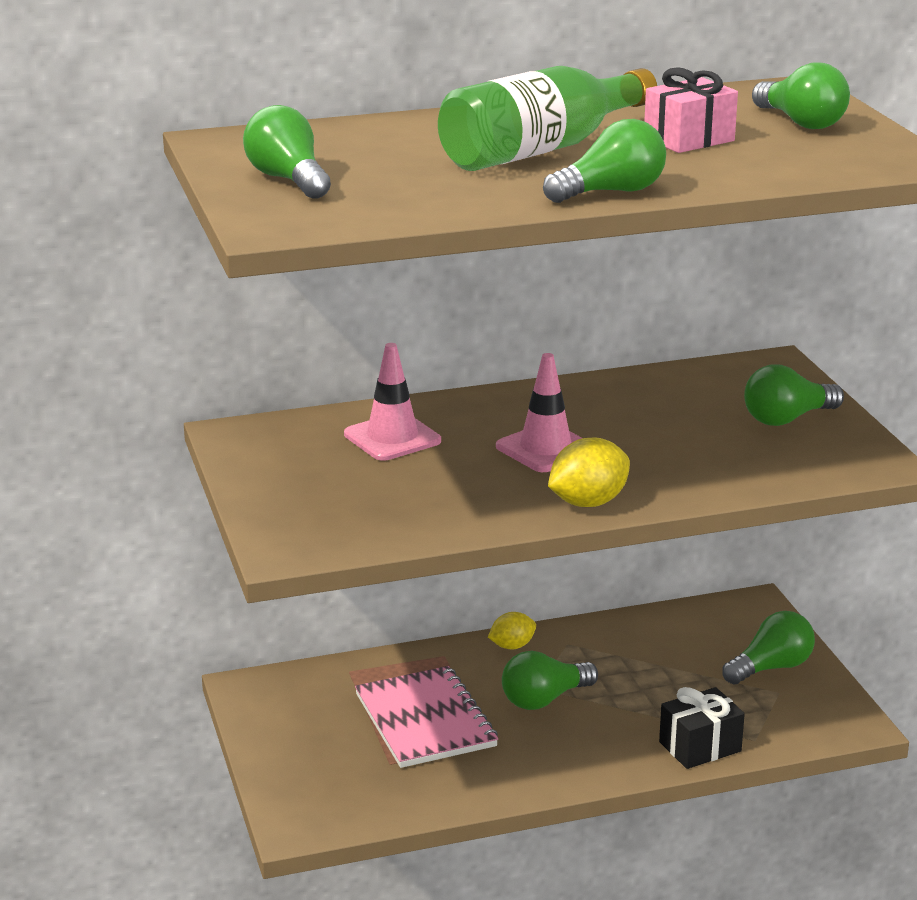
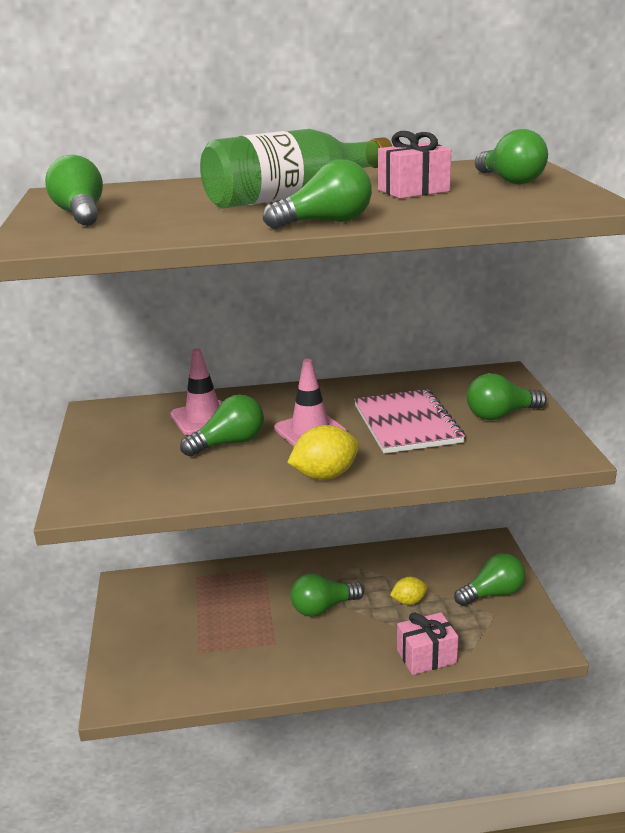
camera: 10 degrees right, 0 degrees up
(425, 720) = (235, 619): pink notebook -> pink notebook (407, 424)
(444, 468) = (229, 443): none -> green light bulb
(512, 646) = (313, 564): yellow lemon -> yellow lemon (409, 601)
(700, 746) = (426, 656): black gift -> pink gift

